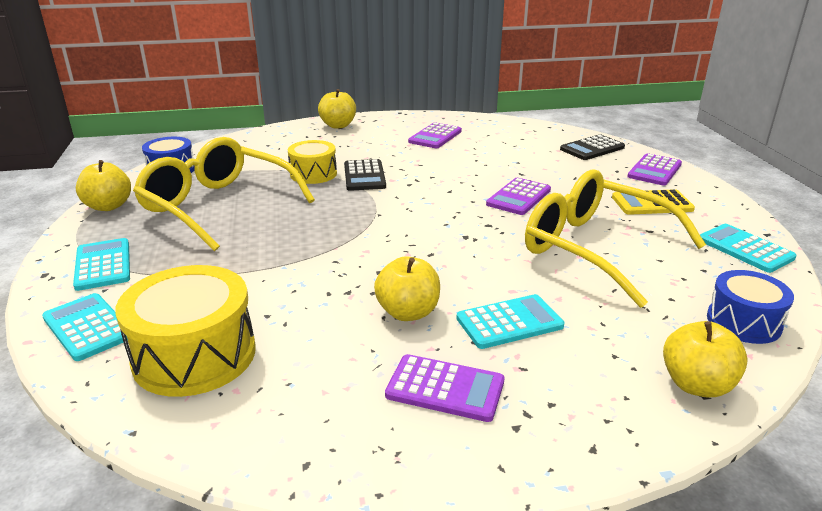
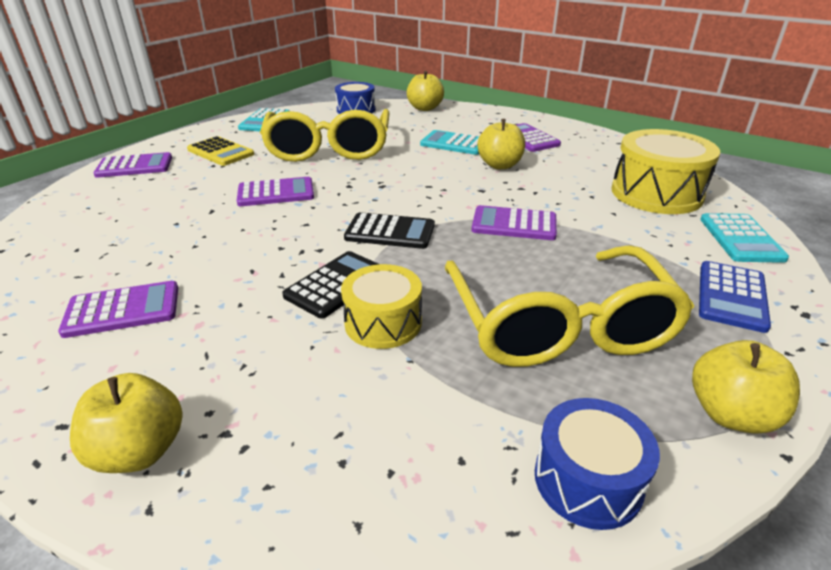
camera: 135 degrees left, 5 degrees up
(103, 265) = (731, 296): turquoise calculator -> blue calculator
(309, 251) = (514, 224): none -> purple calculator
(592, 148) = (86, 203): black calculator -> black calculator (390, 232)

